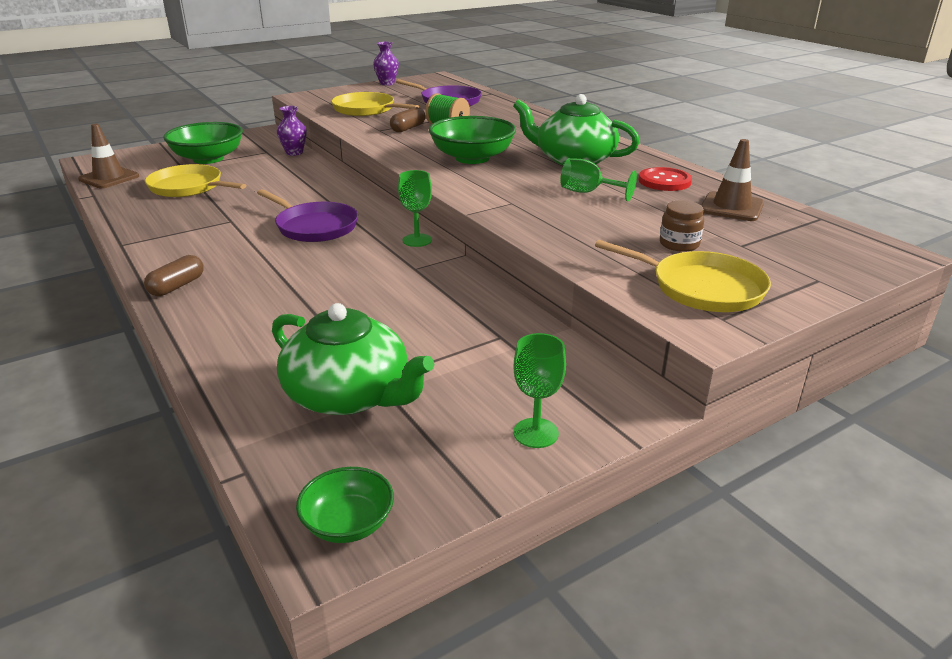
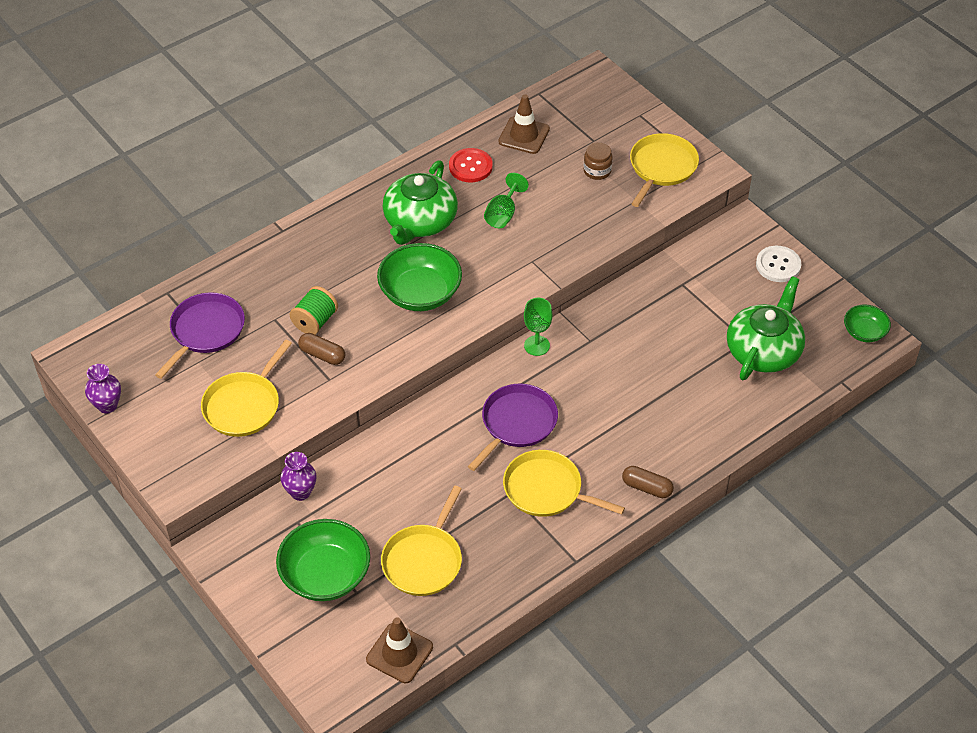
camera: 95 degrees left, 20 degrees up
(220, 236) = (546, 490): none -> yellow pan
(536, 433) = (778, 265): green goblet -> white button

